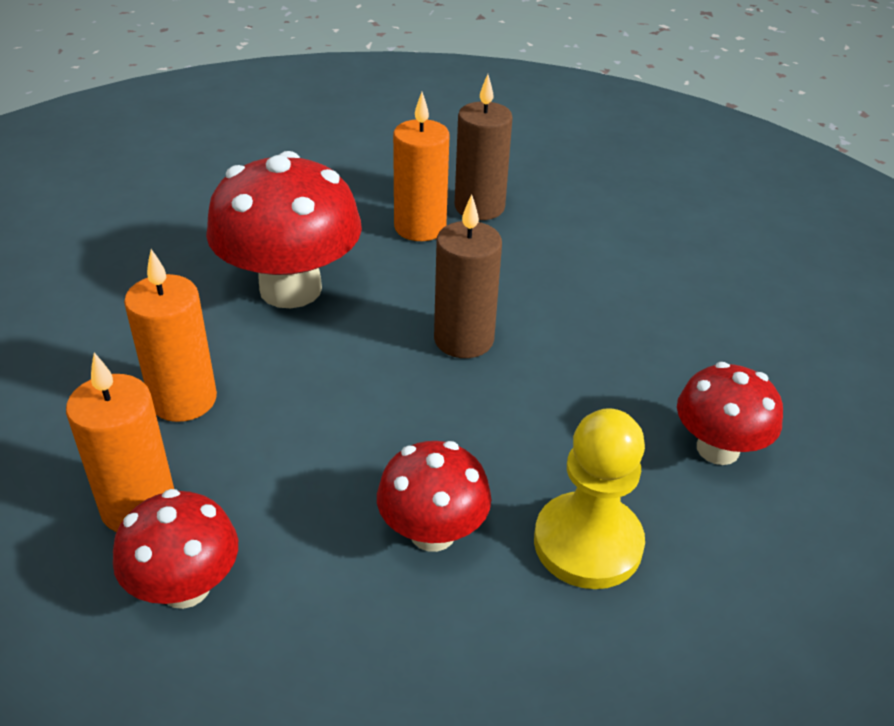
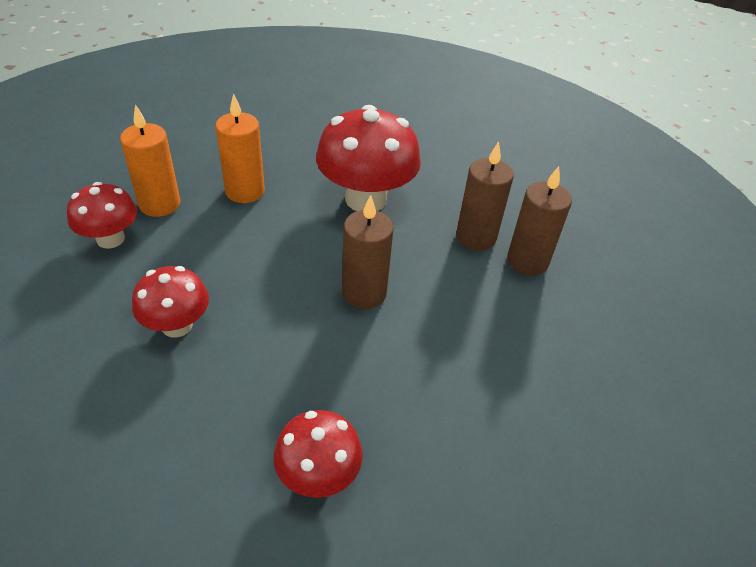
camera: 65 degrees right, 5 degrees up
(420, 227) = (476, 237): orange candle -> brown candle
(587, 543) = (191, 408): yellow pawn -> none

